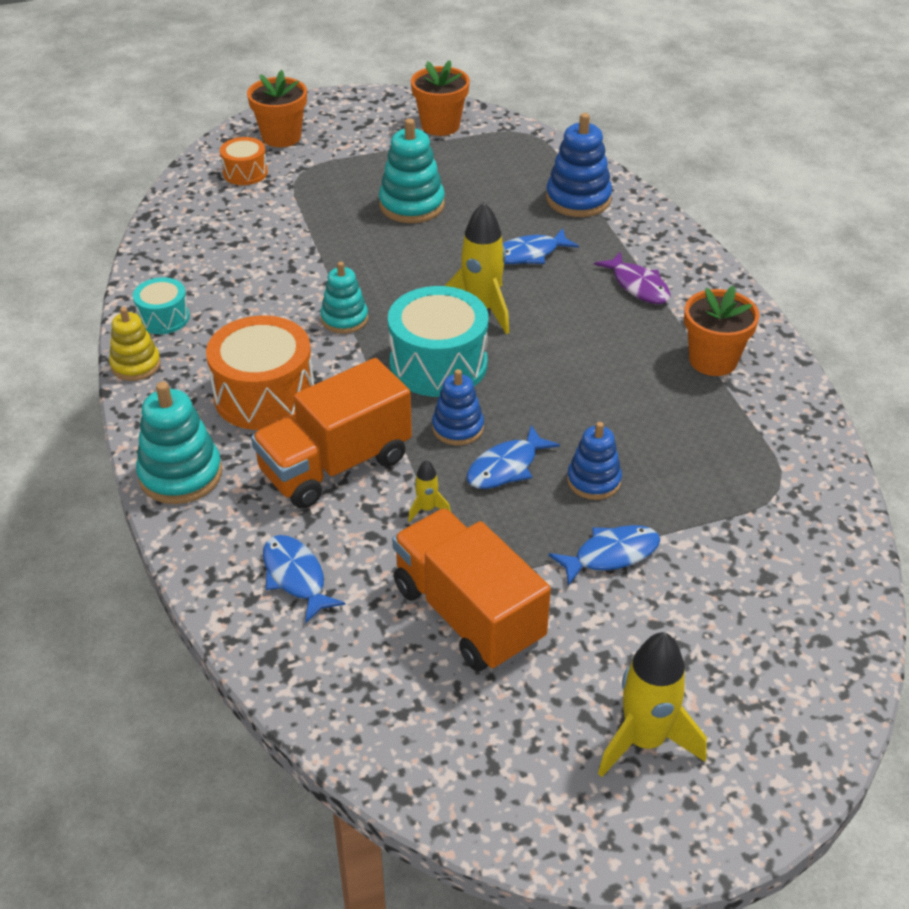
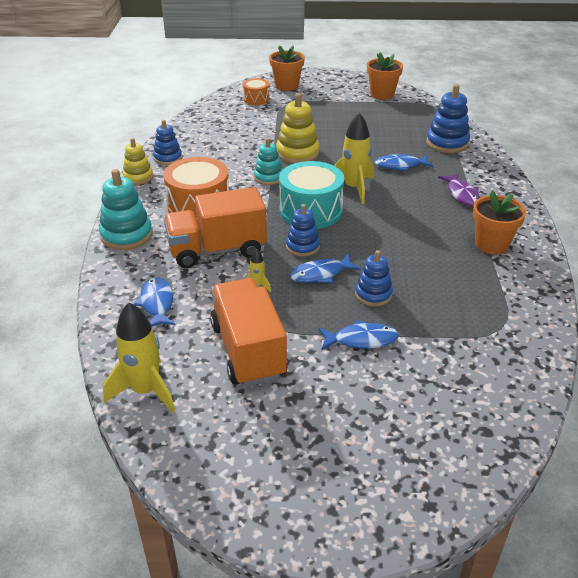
camera: 20 degrees right, 5 degrees down
(163, 318) = (168, 158): turquoise drum -> blue stacking toy
(365, 264) = (297, 153): none -> yellow stacking toy
(412, 205) = (342, 129): turquoise stacking toy -> none
(644, 740) = (322, 459): yellow rocket -> yellow rocket (145, 391)

